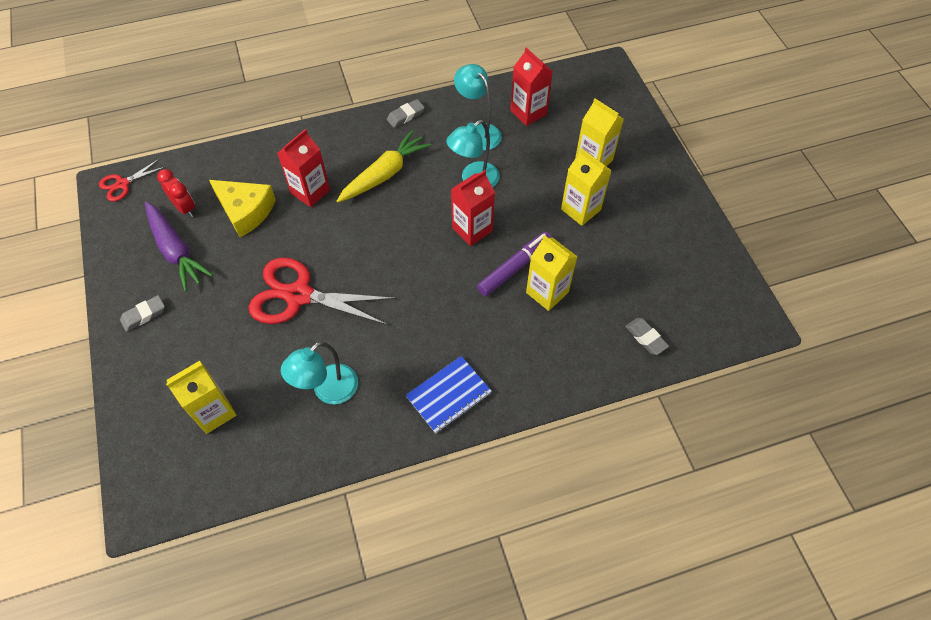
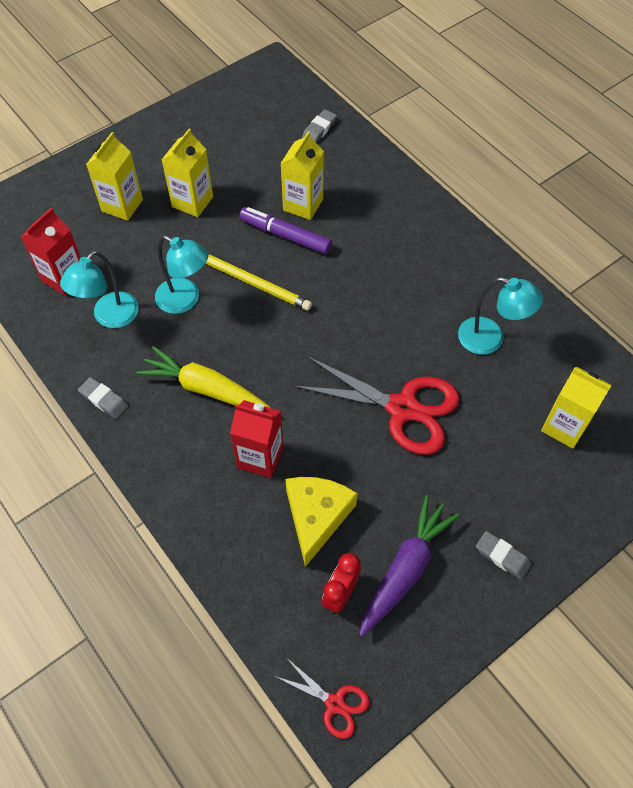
camera: 110 degrees left, 0 degrees up
(299, 295) = (402, 408): red scissors -> red scissors turned 60 degrees counterclockwise
(448, 395) = (444, 247): blue notebook -> none
(472, 229) = (253, 282): red carton -> yellow pencil

